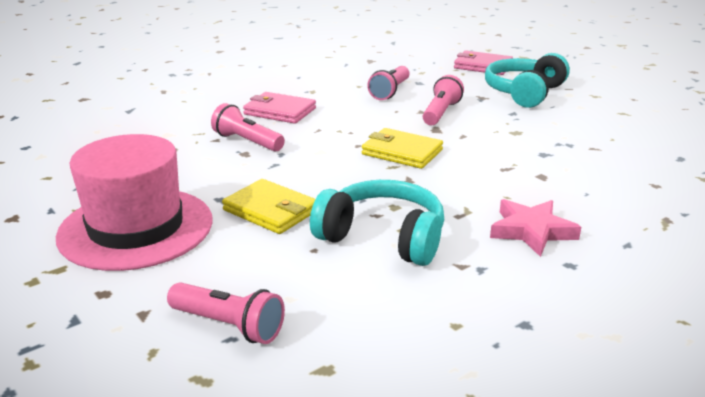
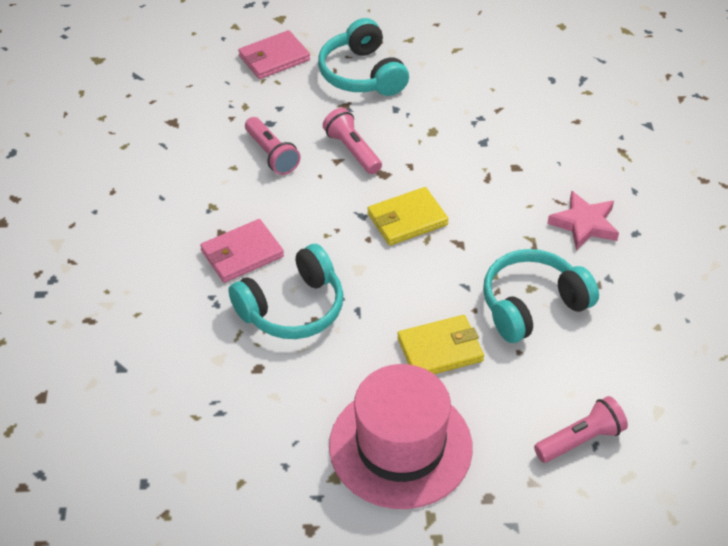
camera: 55 degrees left, 20 degrees up
(247, 142) = (292, 308): pink flashlight -> turquoise headphones

